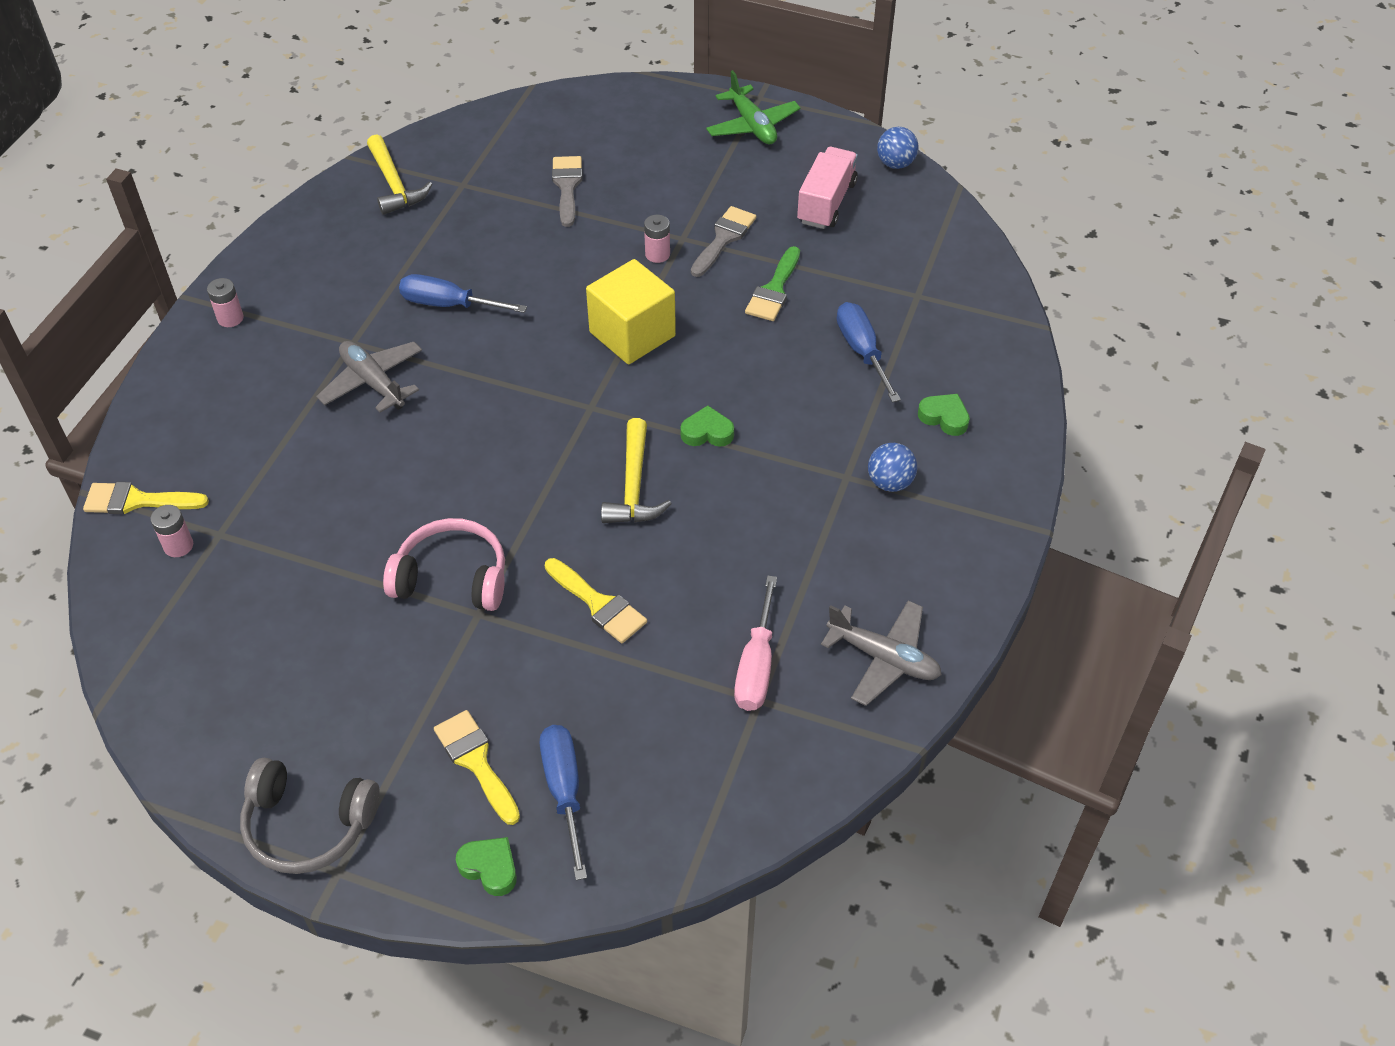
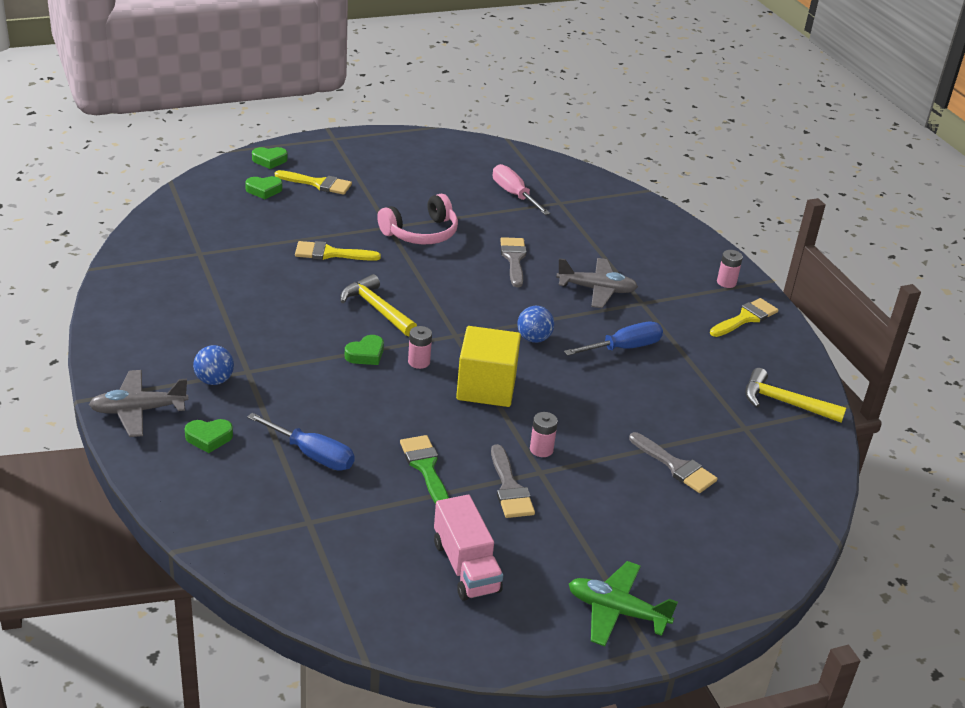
camera: 135 degrees right, 15 degrees down
(137, 501) = (618, 197): yellow brush -> yellow brush (745, 318)
(178, 546) = (570, 191): pink battery -> pink battery (419, 362)
(308, 825) = (365, 144): grey headphones -> none
(400, 473) = (514, 259): none -> grey brush
(564, 792) = (264, 190): blue screwdriver -> green heart
(756, 665) = (215, 265): pink screwdriver -> pink screwdriver (514, 195)
(884, 658) = (142, 295): grey plane -> grey plane (138, 410)
(895, 164) = (447, 646): blue ball -> blue ball (534, 339)

